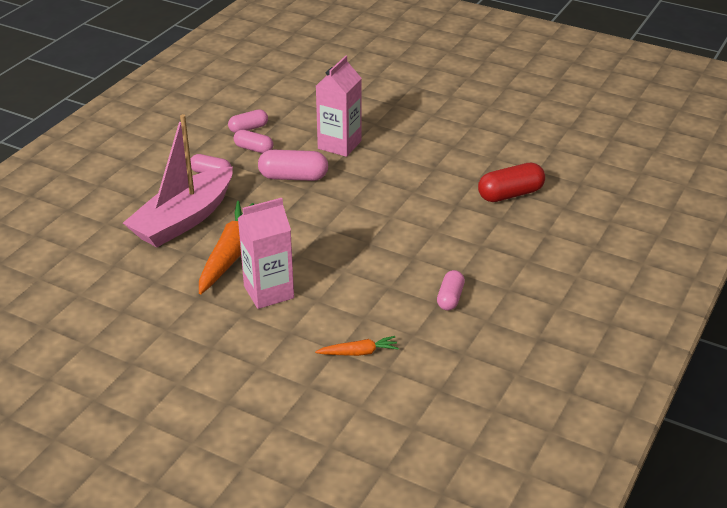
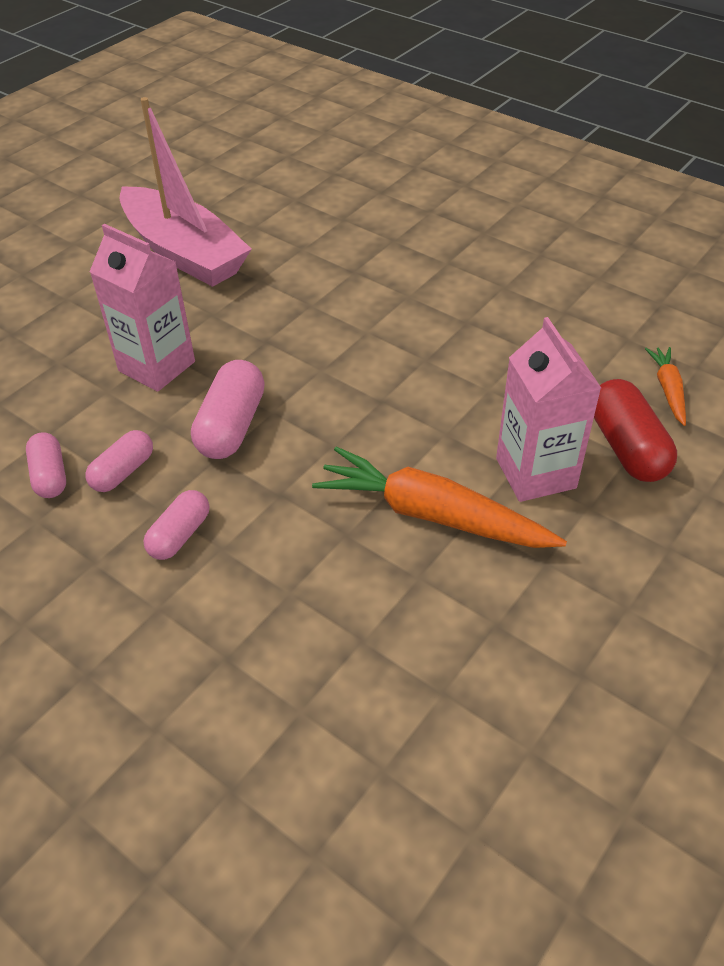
camera: 80 degrees left, 10 degrees up
(183, 220) = (319, 579): pink boat -> pink boat (184, 253)
(450, 298) = (555, 300): pink capsule -> none
(510, 194) = (342, 225): red capsule -> red capsule (627, 447)

